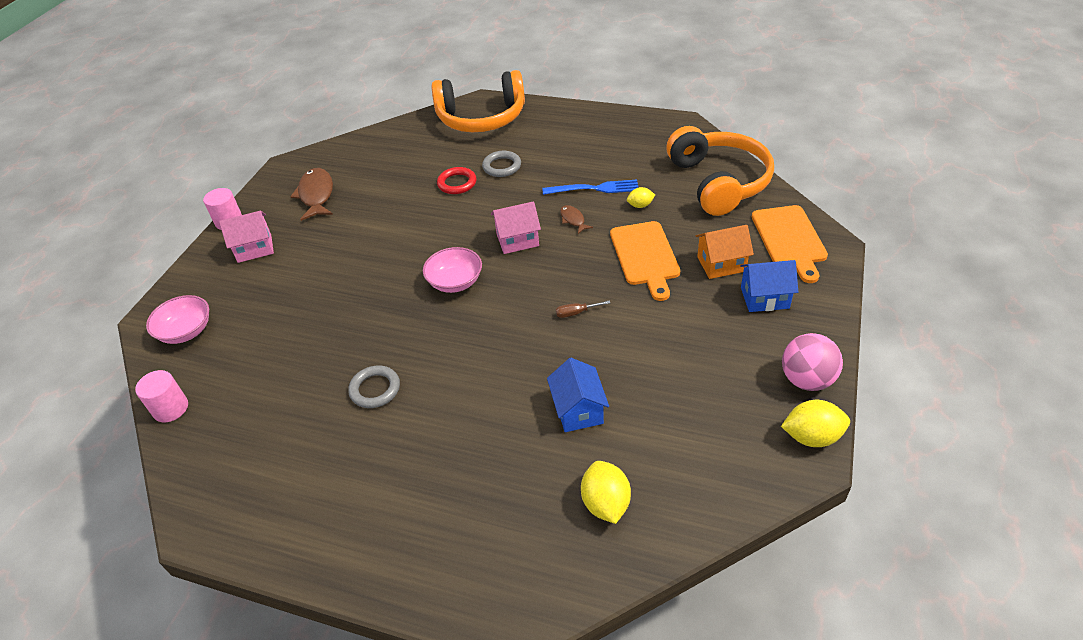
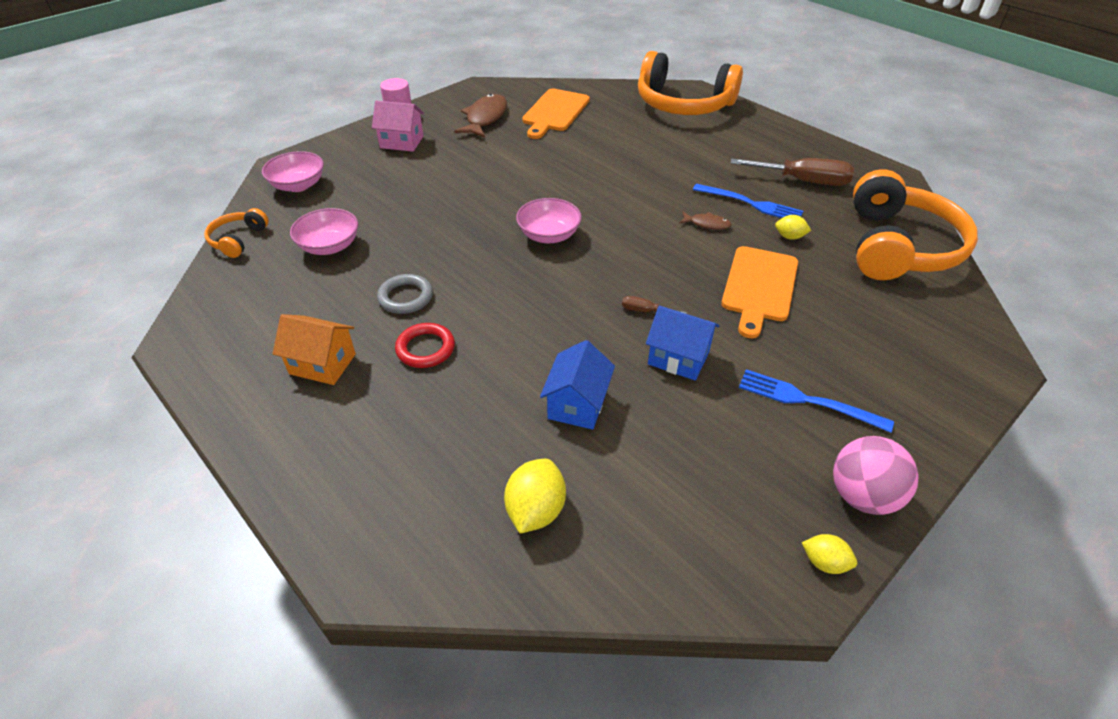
camera: 25 degrees right, 0 degrees up
(170, 408) = (238, 240): pink cylinder -> orange headphones
(267, 375) = (329, 246): none -> pink bowl
(457, 183) = (616, 151): red ring -> red ring (425, 348)
(502, 166) = (670, 152): grey ring -> none
(517, 240) = (636, 221): pink house -> none
(573, 220) = (707, 224): brown fish -> brown fish turned 105 degrees clockwise
(620, 153) = (803, 181): none -> brown screwdriver
(721, 264) = (842, 329): orange house -> orange house (322, 364)
(731, 329) = (806, 400): none -> blue fork
(764, 297) = (871, 384): blue house -> blue house (678, 358)
(789, 239) = (946, 336): orange cutting board -> orange cutting board (555, 112)
(811, 437) = (824, 562): yellow lemon -> yellow lemon, size x0.59

